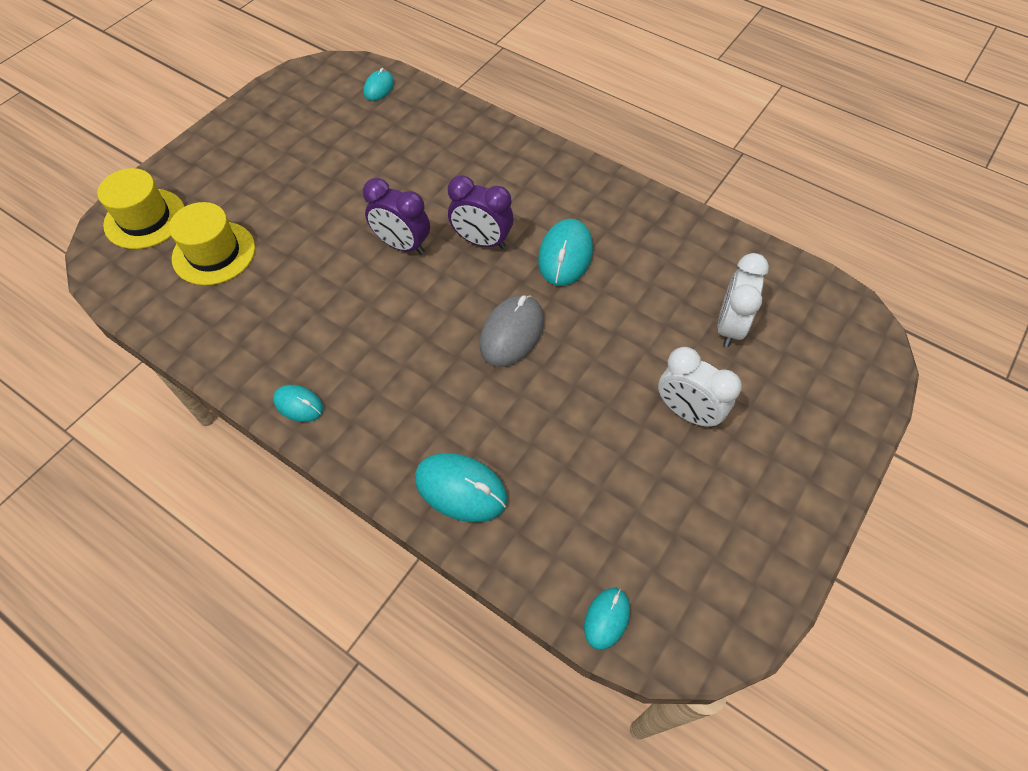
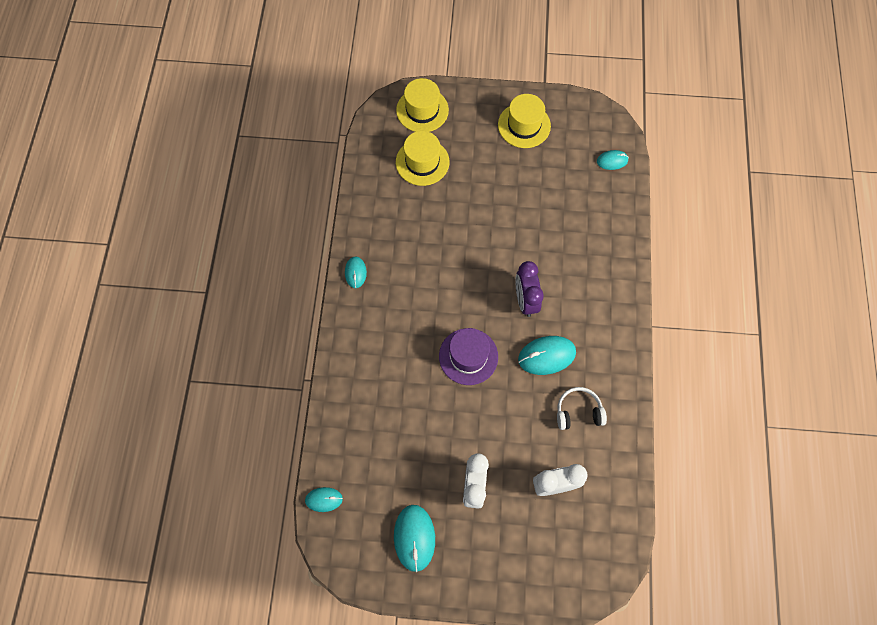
camera: 60 degrees right, 10 degrees up
(264, 136) = (524, 125): none -> yellow hat
(402, 245) = (493, 257): purple clock -> none
(461, 489) = (354, 385): turquoise mouse -> turquoise mouse (414, 538)
(512, 333) = (468, 356): grey mouse -> purple hat
(653, 259) = (578, 411): none -> white headphones

